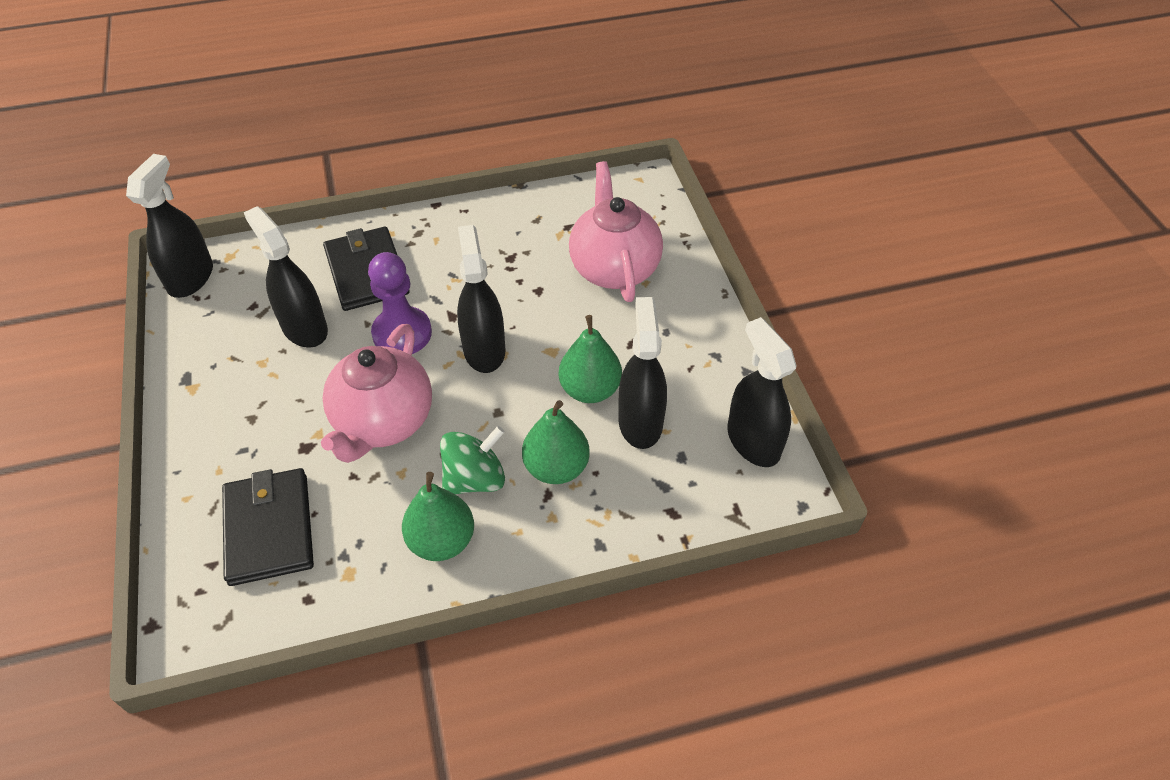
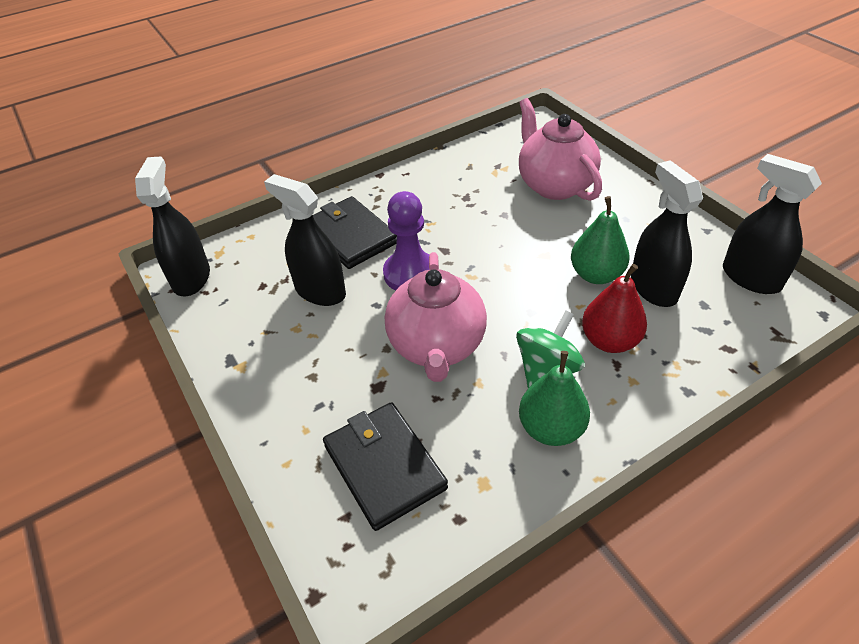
camera: 15 degrees left, 5 degrees down
(484, 350) = (488, 268): black spray bottle -> none
(556, 467) = (609, 341): green pear -> red pear

